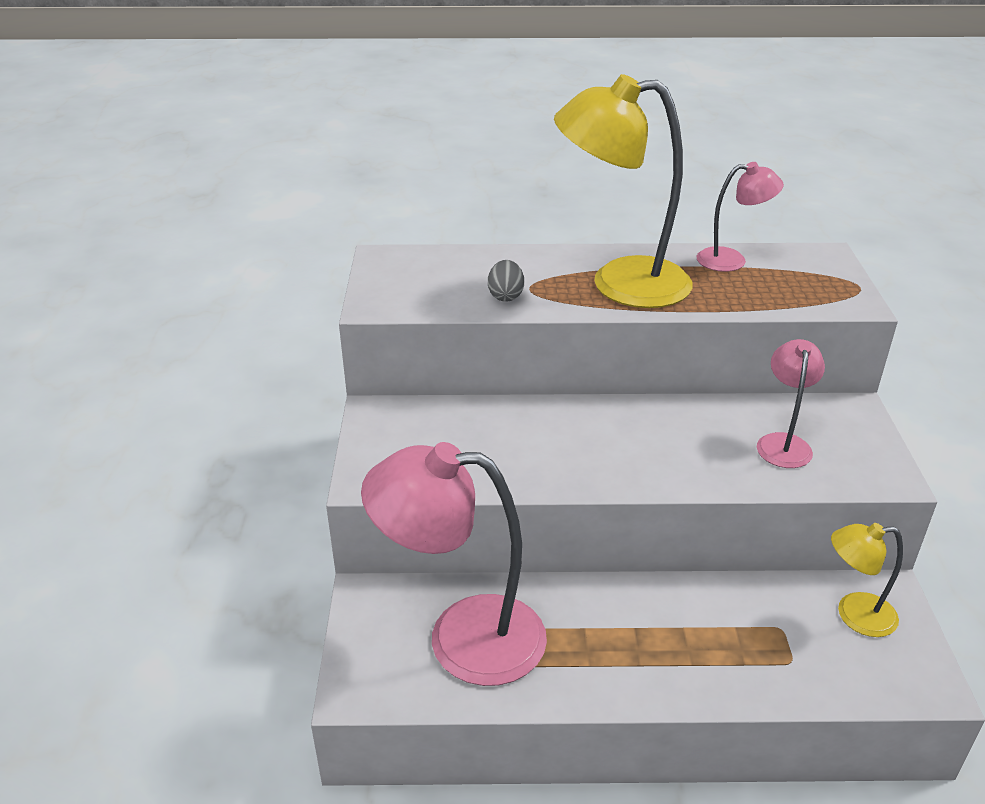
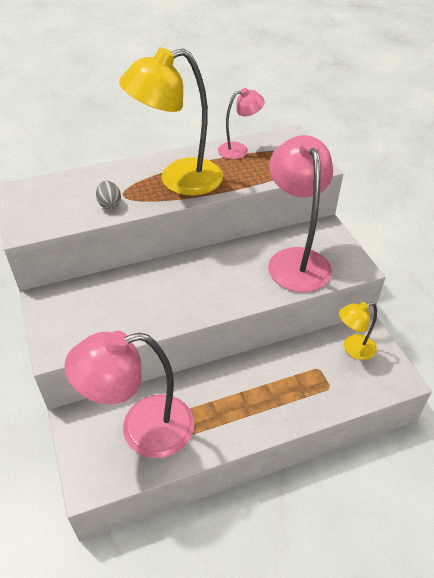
camera: 20 degrees left, 10 degrees up
(783, 443) = (295, 260): pink lamp -> pink lamp, size x1.94

